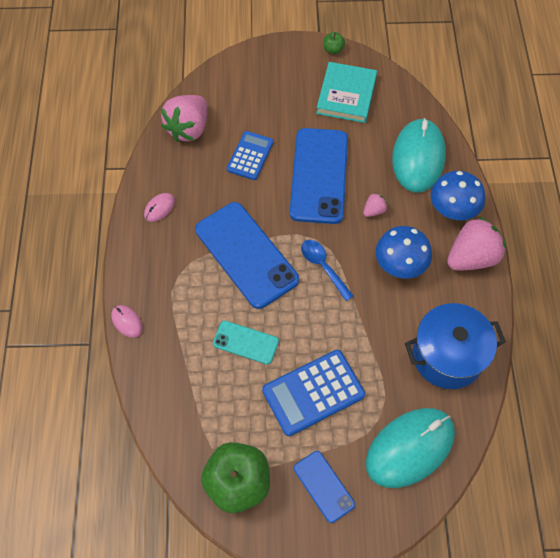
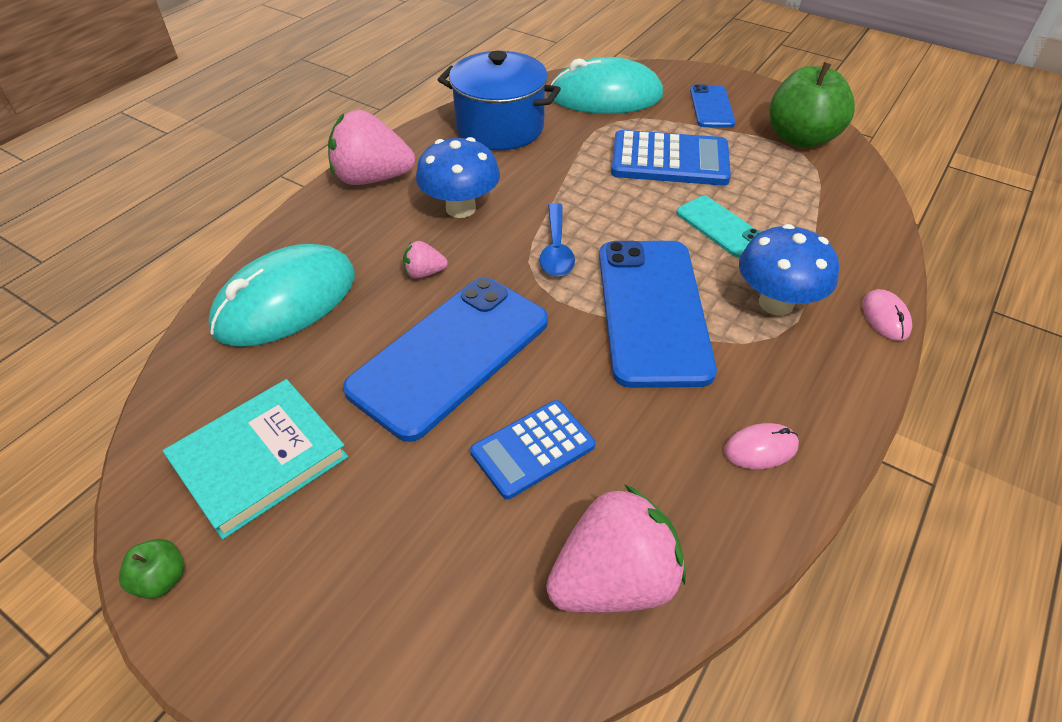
camera: 145 degrees left, 15 degrees down
(452, 210) = (330, 226): blue mushroom -> blue mushroom (776, 303)

